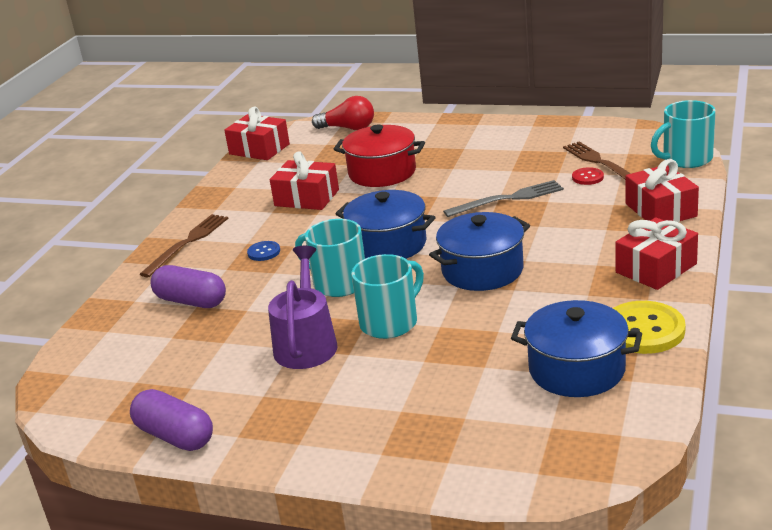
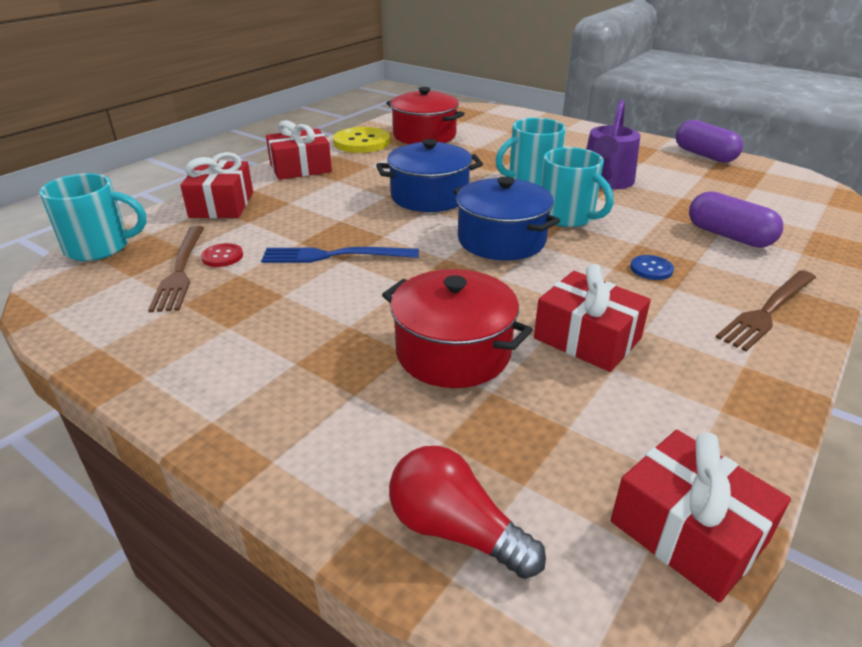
camera: 165 degrees left, 5 degrees up
(508, 199) = (334, 256): grey fork -> blue fork
(577, 370) = (424, 135): blue pot -> red pot

